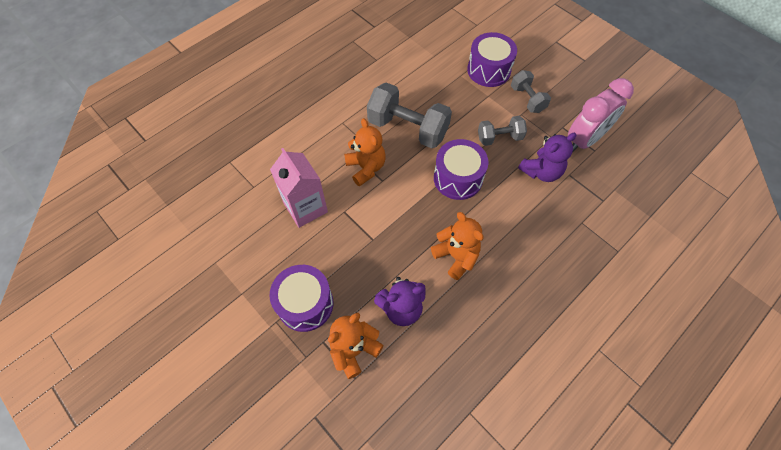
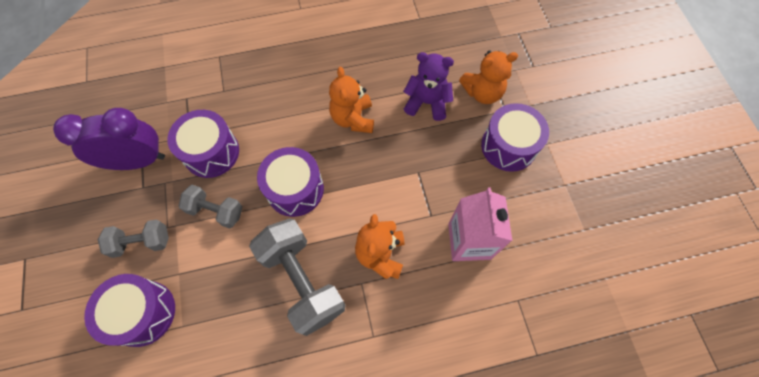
camera: 150 degrees left, 5 degrees up
(527, 99) = (142, 242): grey dumbbell -> grey dumbbell turned 75 degrees clockwise
(541, 171) = (211, 152): purple teddy bear -> purple drum
(584, 140) = (138, 161): pink clock -> purple clock

